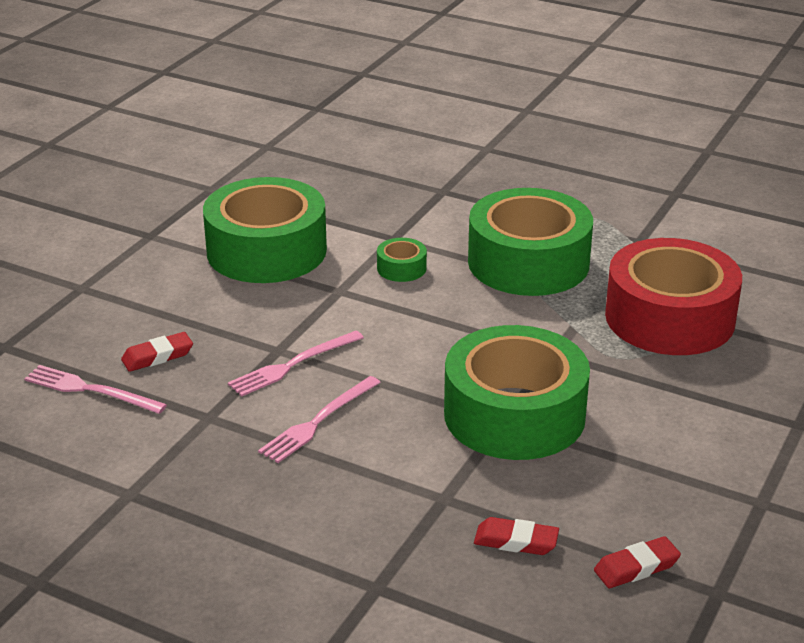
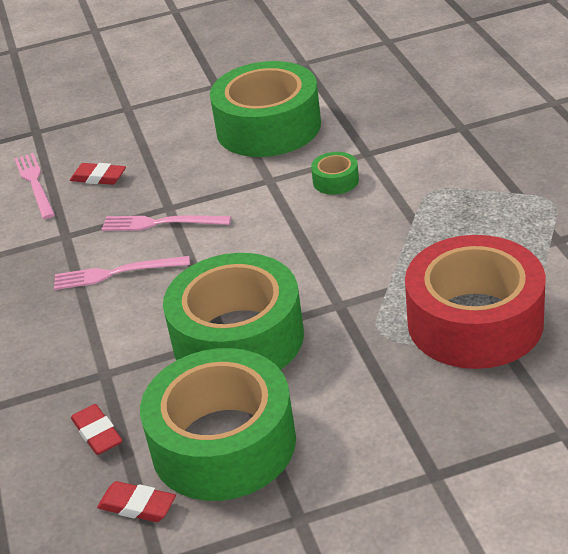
camera: 50 degrees right, 5 degrees up
(528, 262) = (435, 218): green tape -> green tape (223, 443)

